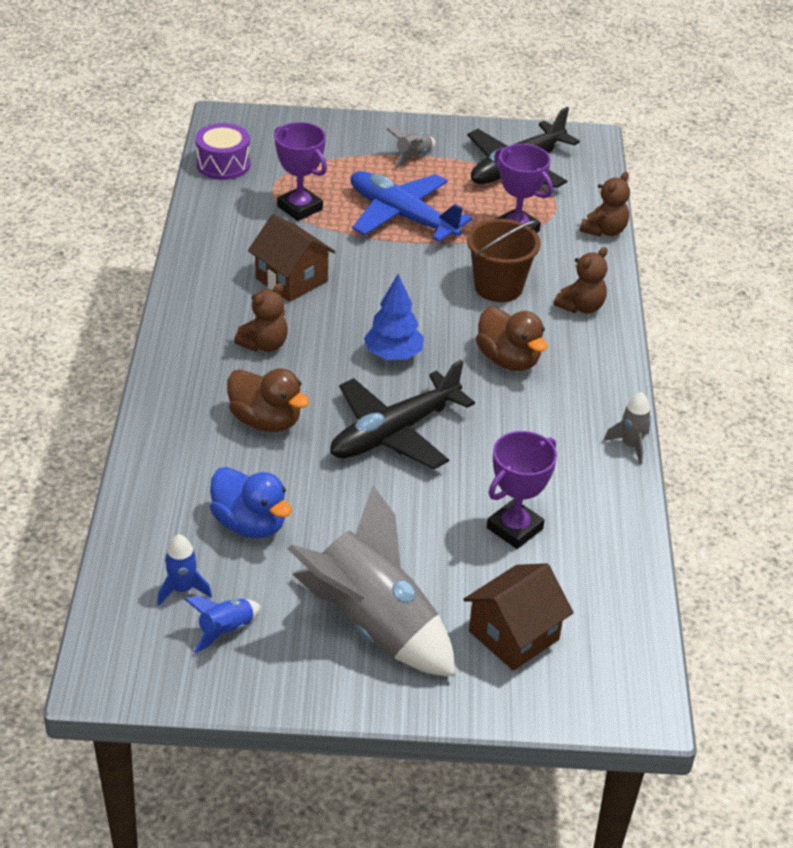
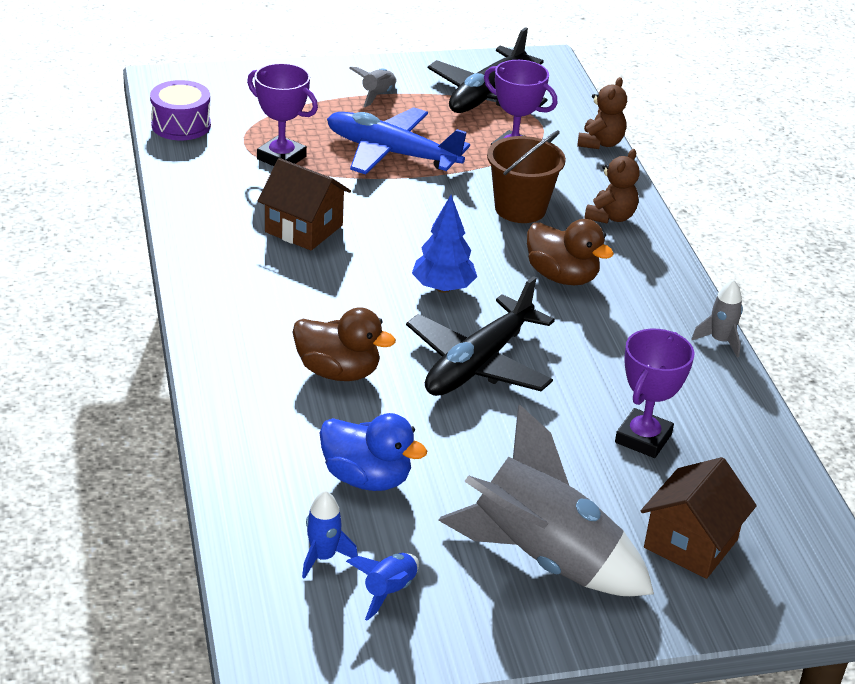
camera: 15 degrees left, 5 degrees down
(264, 345) = (303, 296): brown teddy bear -> none

